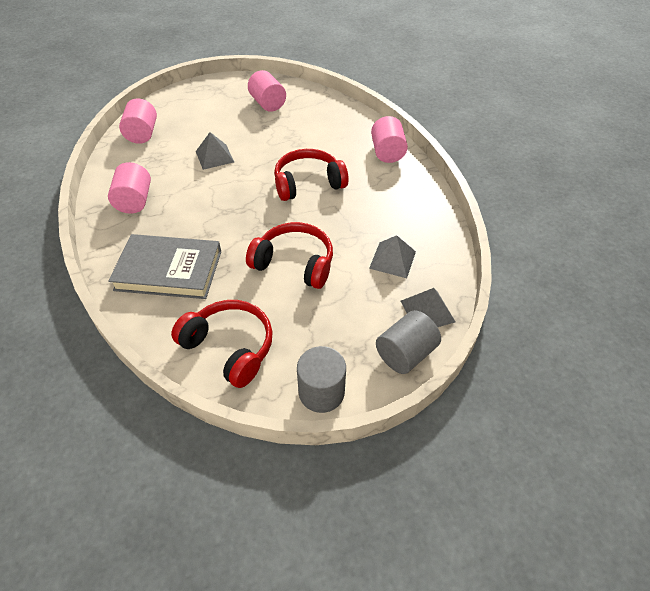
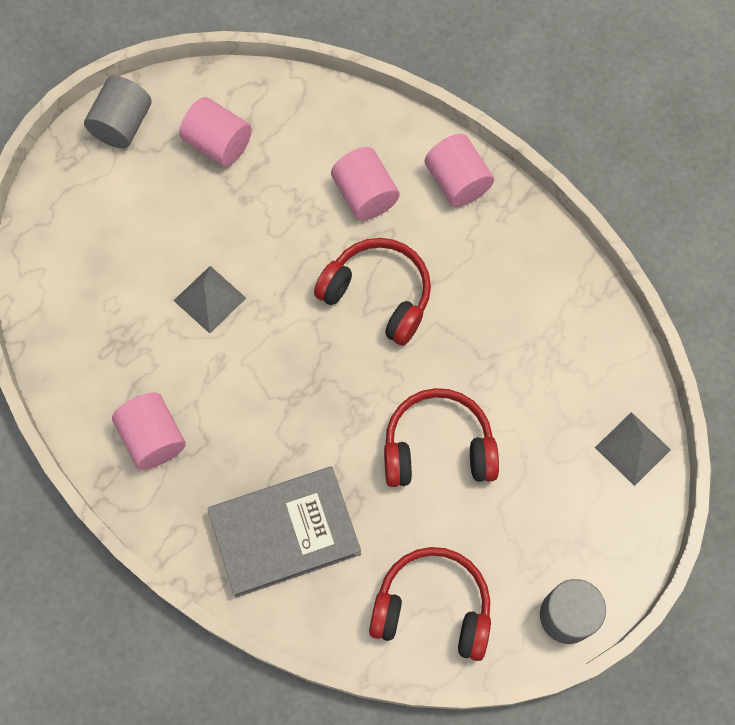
camera: 25 degrees left, 20 degrees up
(142, 134) = (64, 298): pink cylinder -> pink cylinder (365, 195)
(308, 183) = (378, 295): red headphones -> red headphones turned 75 degrees clockwise
(392, 259) = (556, 385): grey pyramid -> none
(405, 353) = (634, 521): grey cylinder -> grey cylinder (122, 124)

